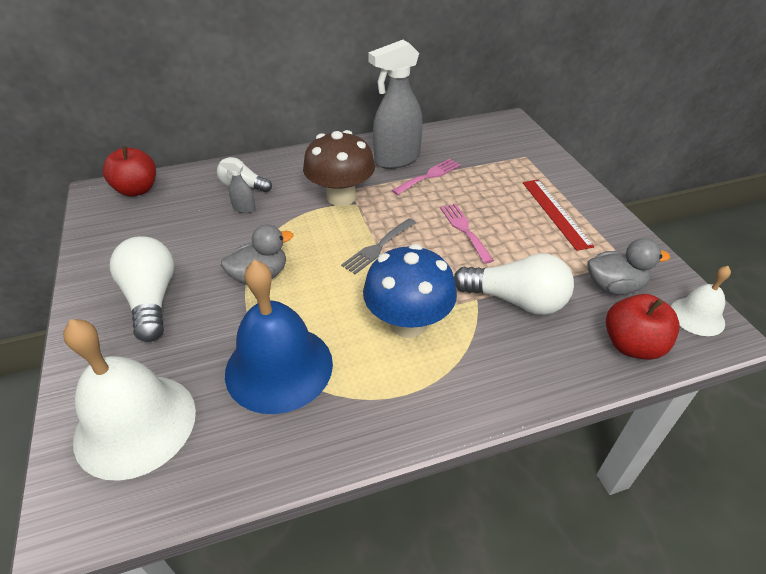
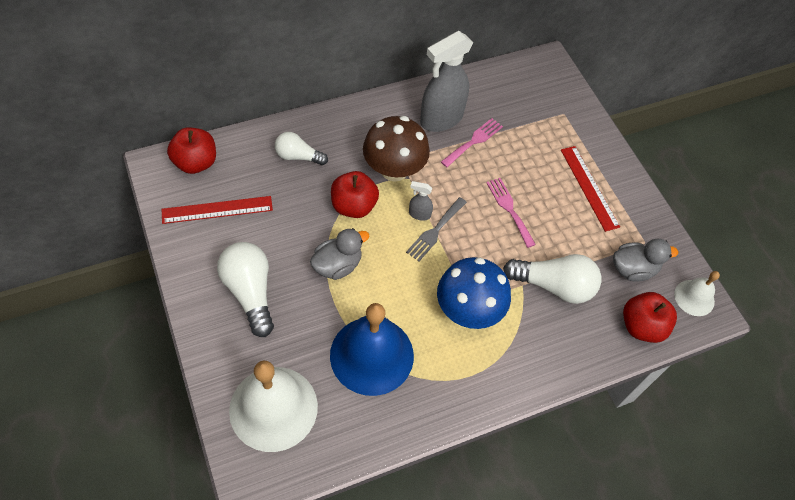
camera: 10 degrees left, 15 degrees up
(144, 226) = (217, 209): none -> red ruler
(244, 208) = (305, 186): grey spray bottle -> grey spray bottle (419, 214)
(291, 225) = (354, 206): none -> red apple

